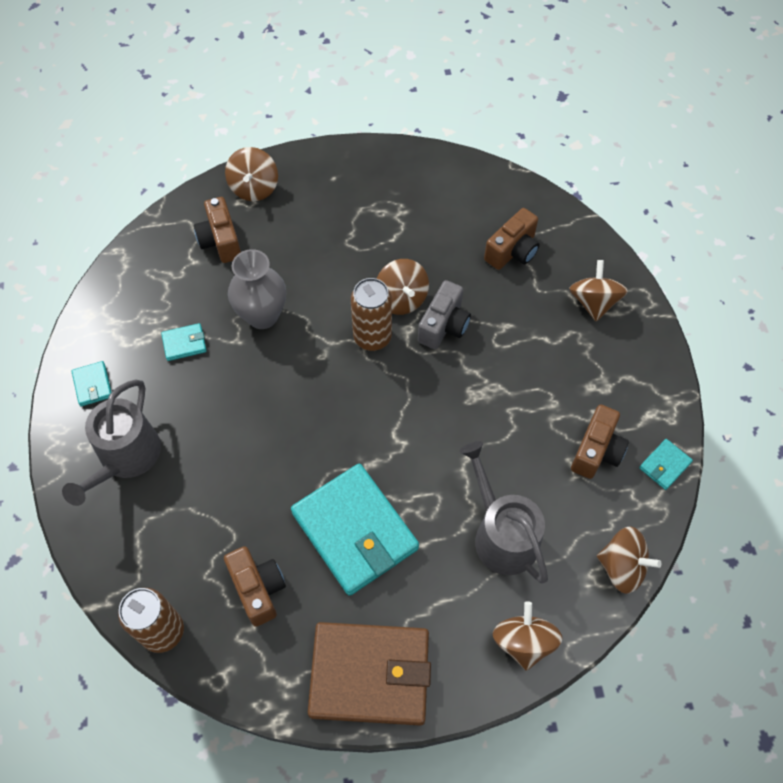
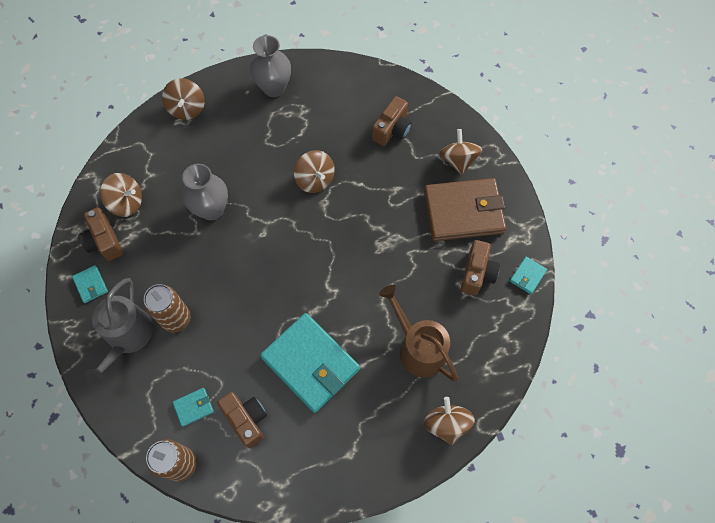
camera: 10 degrees left, 5 degrees up
(184, 343) = (156, 241): turquoise wallet -> turquoise wallet (193, 407)
(220, 241) = (169, 155): brown camera -> brown camera (104, 241)
(368, 178) = (274, 88): none -> grey vase
(370, 674) = (339, 468): brown wallet -> brown wallet (463, 212)
(372, 337) = (298, 213): brown can -> brown can (176, 319)
(444, 325) = (350, 196): grey camera -> none
(502, 535) = (418, 348): grey watering can -> brown watering can
(622, 567) = (508, 356): brown spinning top -> brown spinning top (126, 202)

